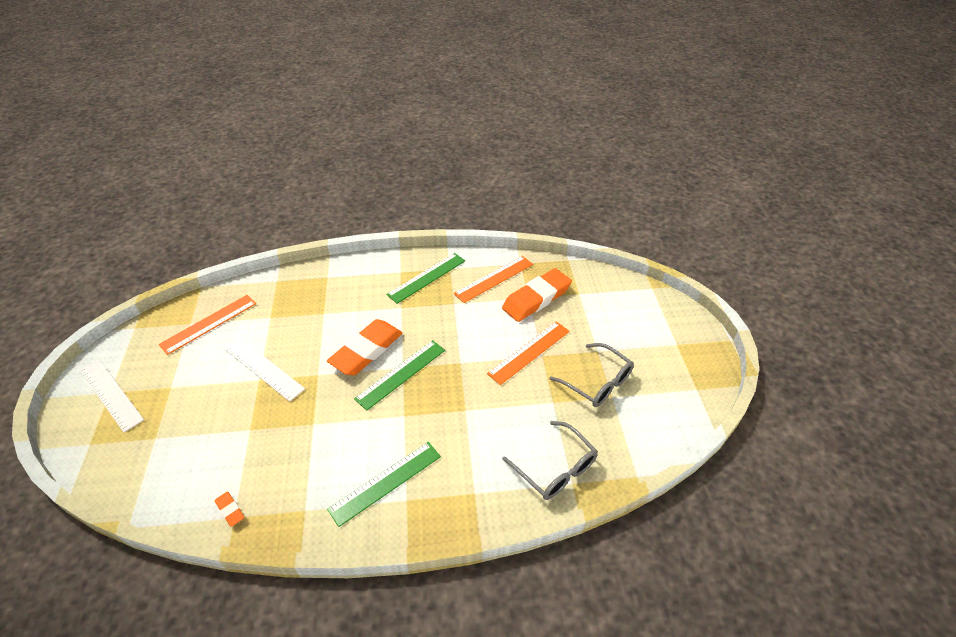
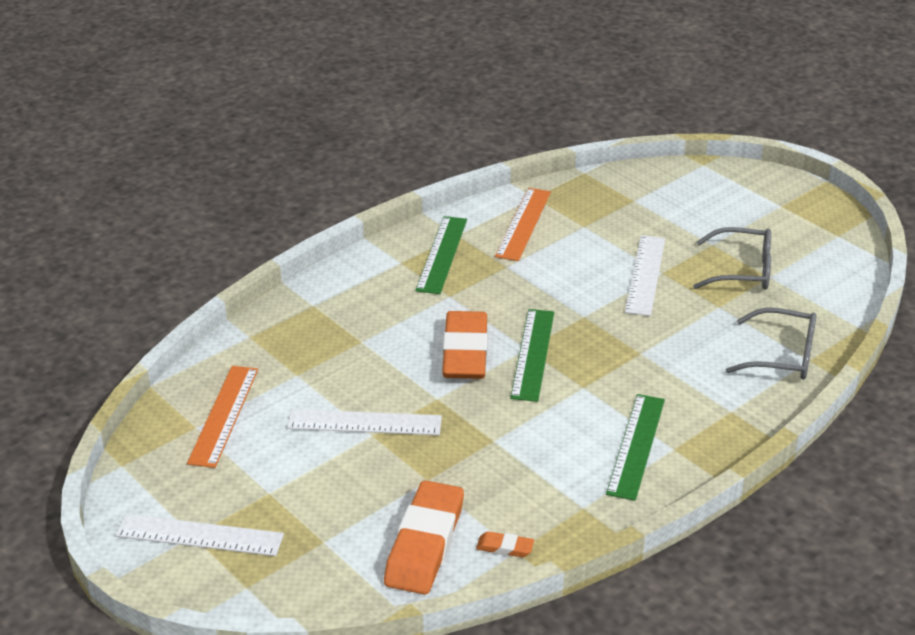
camera: 35 degrees left, 10 degrees down
(529, 352) = (645, 275): orange ruler -> white ruler
(536, 298) = (594, 223): orange eraser -> orange eraser (424, 544)

